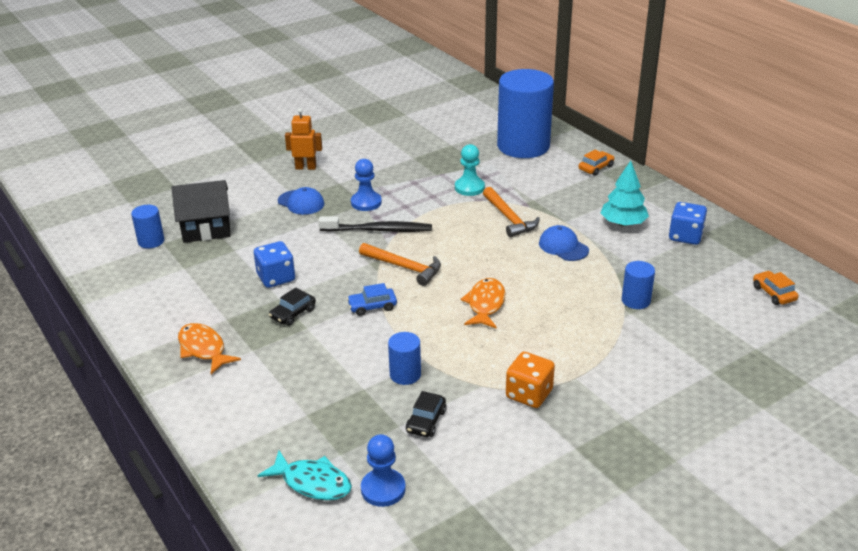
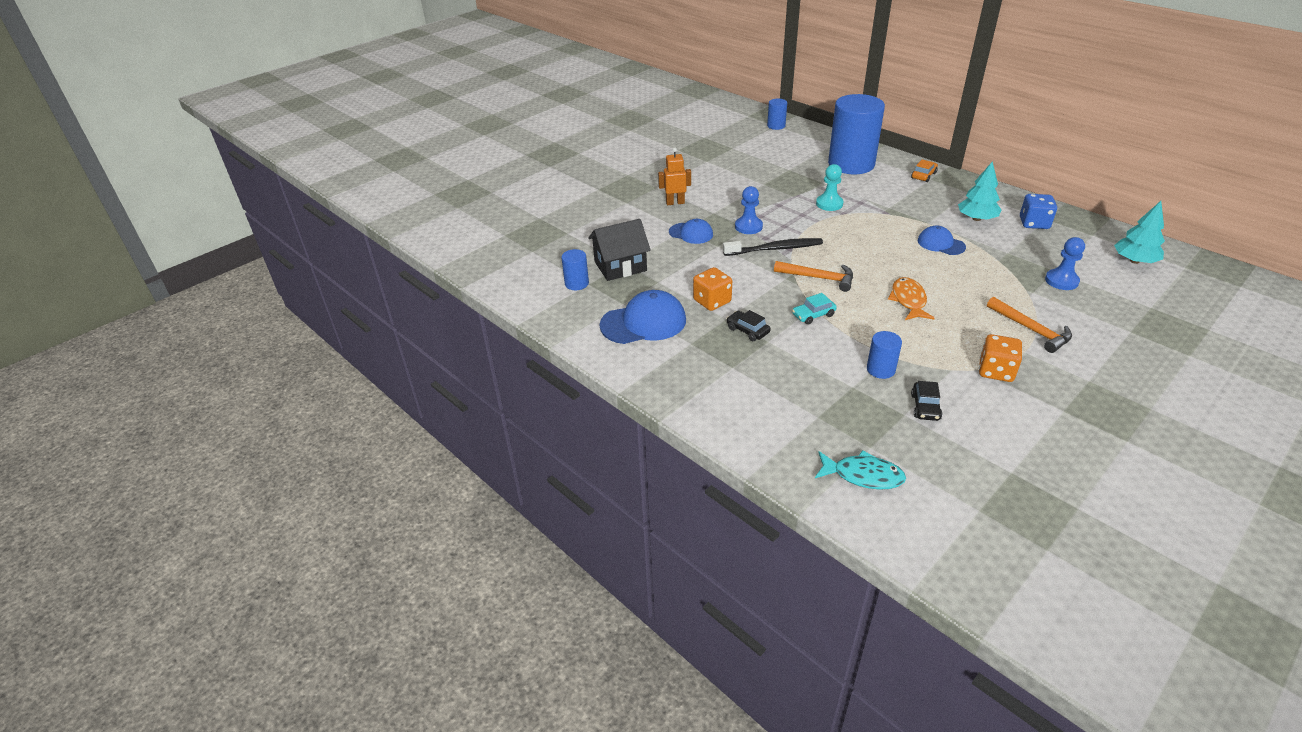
camera: 10 degrees left, 5 degrees up
(192, 291) = (643, 322): none -> blue cap
(203, 349) = (688, 372): orange fish -> none
(276, 278) = (712, 301): blue dice -> orange dice
(293, 313) = (747, 330): black car -> black car turned 105 degrees clockwise
(372, 306) = (813, 315): blue car -> turquoise car
(383, 489) = (928, 471): blue pawn -> blue pawn (1061, 281)
(509, 218) = (879, 226): orange hammer -> orange hammer (1031, 330)
(635, 300) = (1030, 281): blue cylinder -> blue cylinder (776, 126)
(773, 293) = (1134, 261): orange car -> turquoise tree

